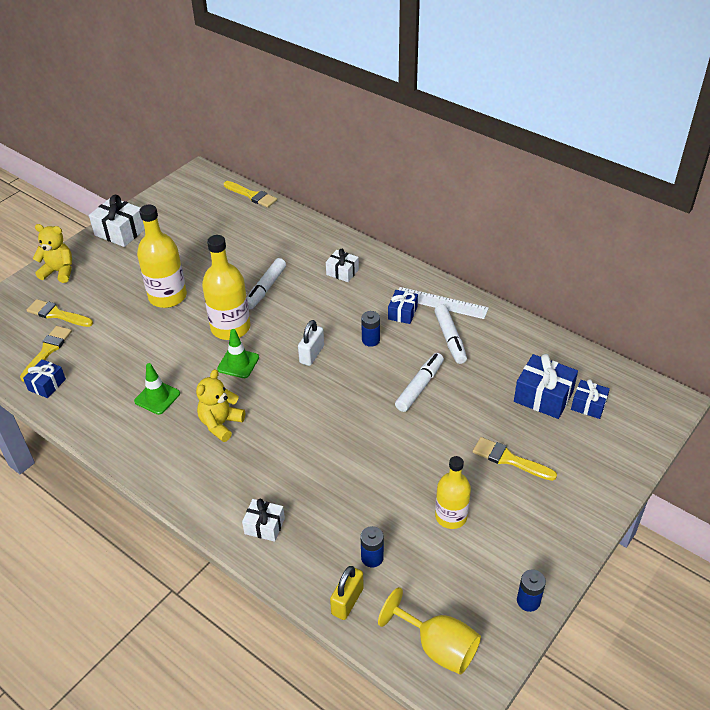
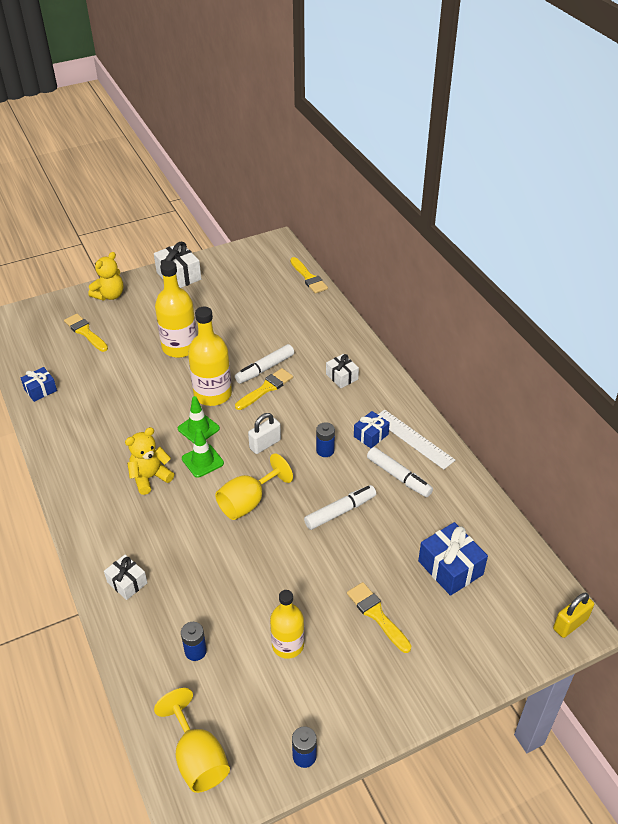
camera: 25 degrees right, 0 degrees up
(47, 351) = (58, 361): yellow brush -> yellow brush (266, 388)
(59, 272) = (109, 295): yellow teddy bear -> yellow teddy bear turned 90 degrees clockwise
(157, 397) = (115, 434): green traffic cone -> green traffic cone (202, 461)
(331, 410) = (248, 502): none -> yellow goblet
(347, 601) = (150, 680): yellow padlock -> yellow padlock (570, 624)
(450, 339) = (398, 476): white marker -> white marker turned 60 degrees counterclockwise
(588, 405) = (489, 594): blue gift -> none

